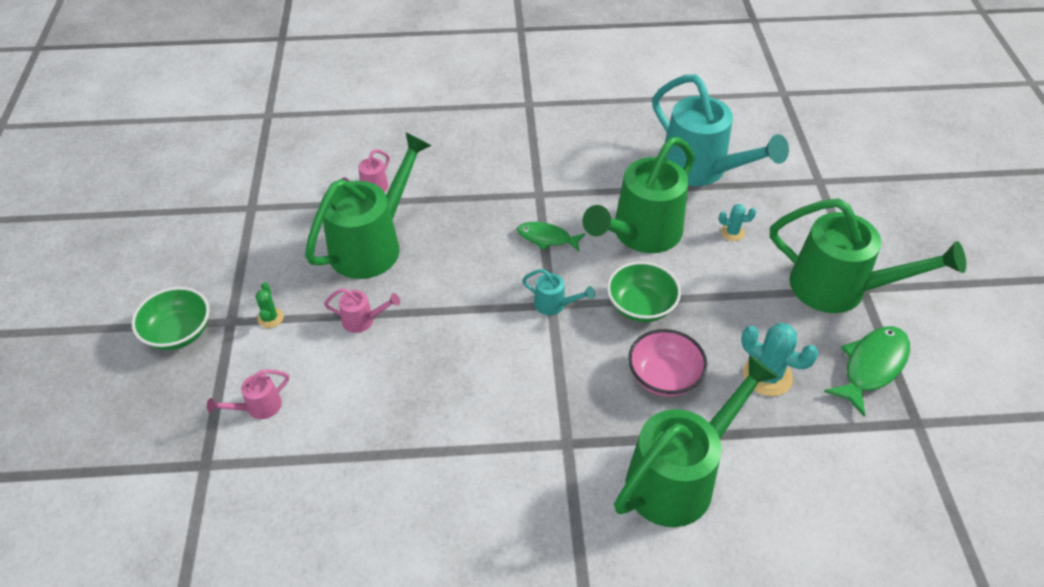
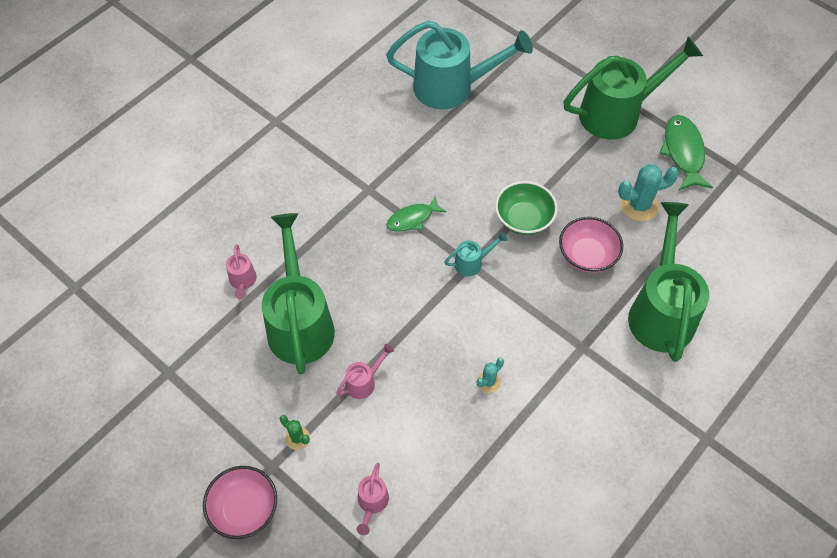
camera: 45 degrees left, 10 degrees up
(179, 333) = (244, 509): green bowl -> pink bowl
(640, 234) = (467, 167): green watering can -> none
(732, 232) = (520, 121): turquoise cactus -> turquoise cactus (488, 382)

